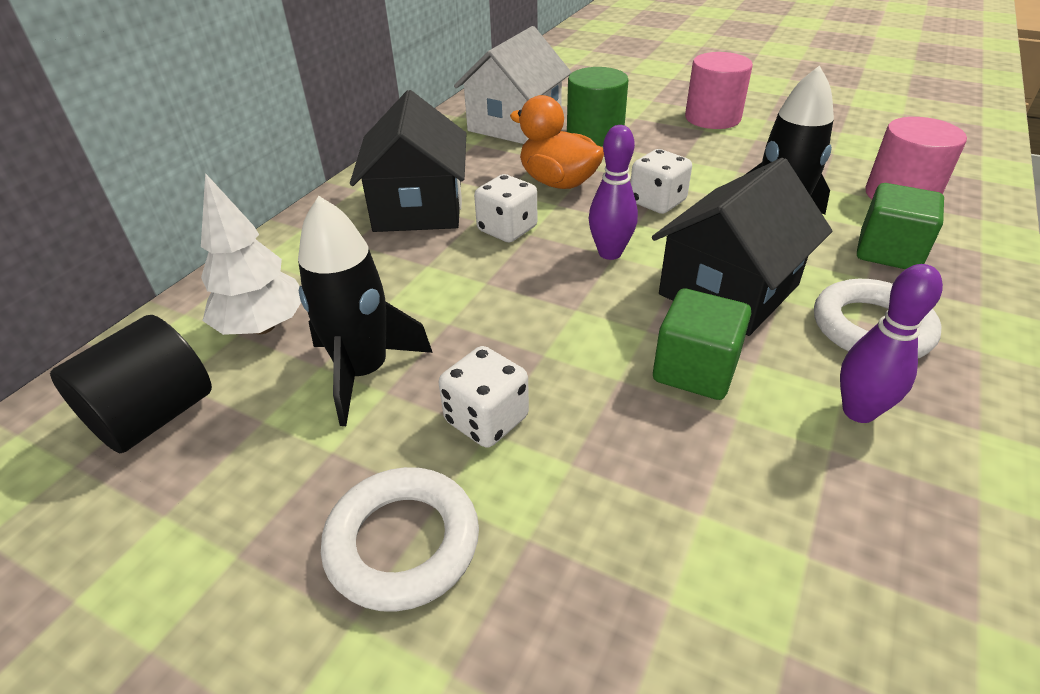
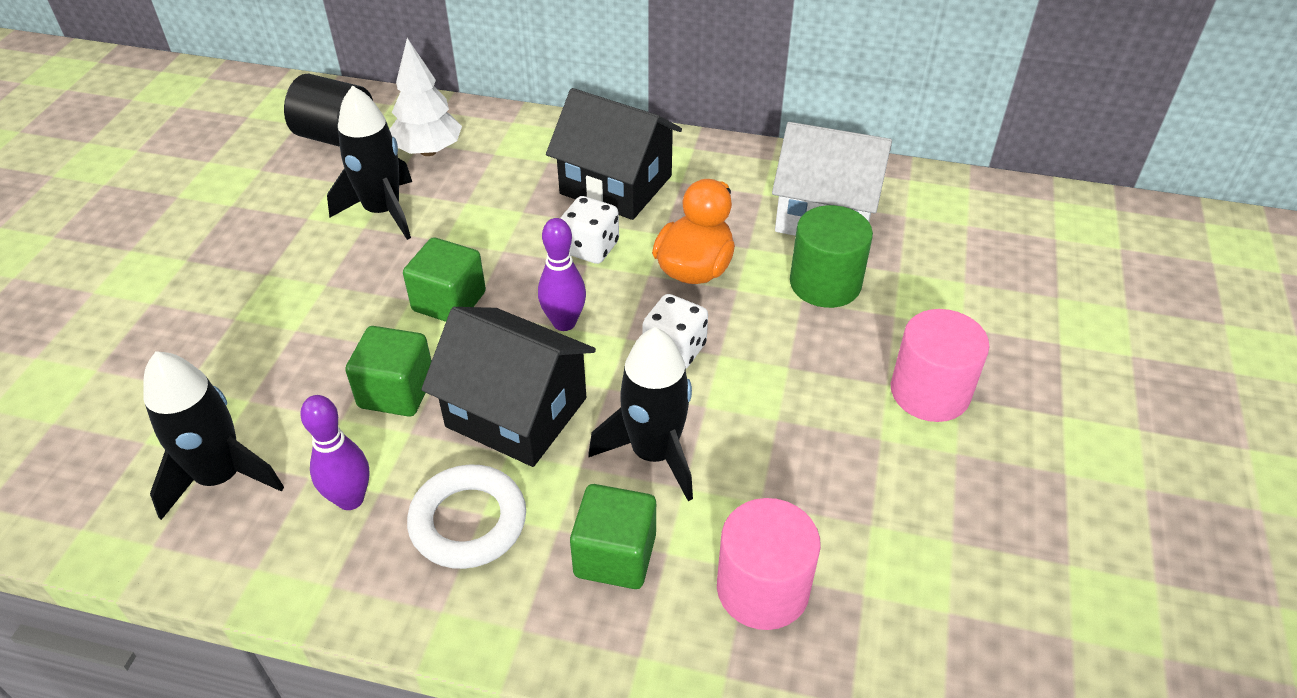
camera: 75 degrees right, 5 degrees up
(403, 543) = (234, 265): white ring -> none
(418, 207) = (616, 185): black house -> black house turned 45 degrees clockwise
(486, 419) = (336, 281): white dice -> none
(557, 324) = (449, 301): none -> green cube
(843, 541) = (221, 477): none -> black rocket

